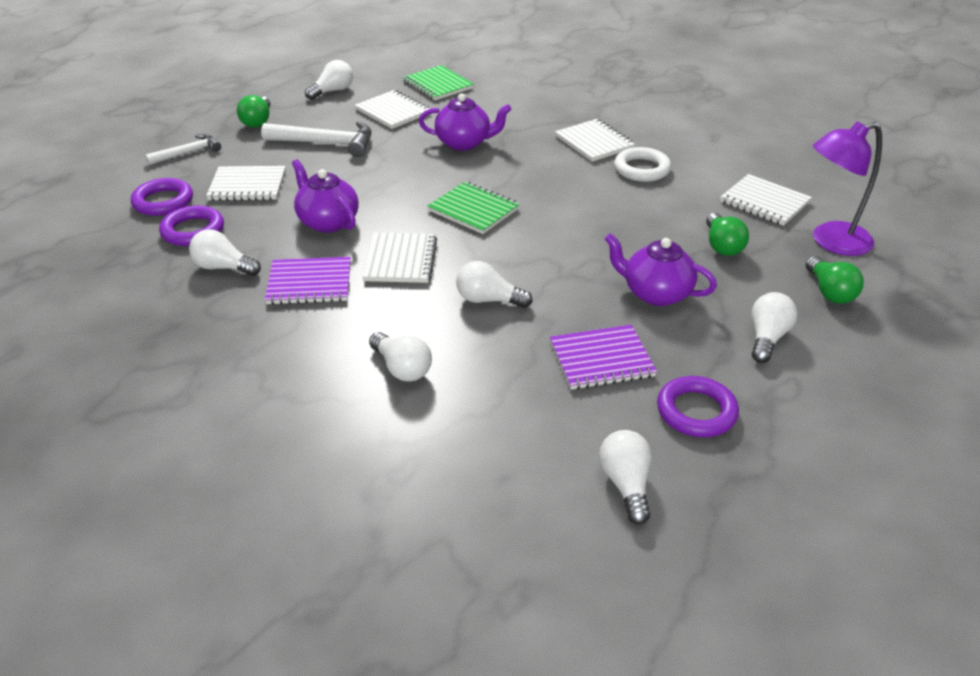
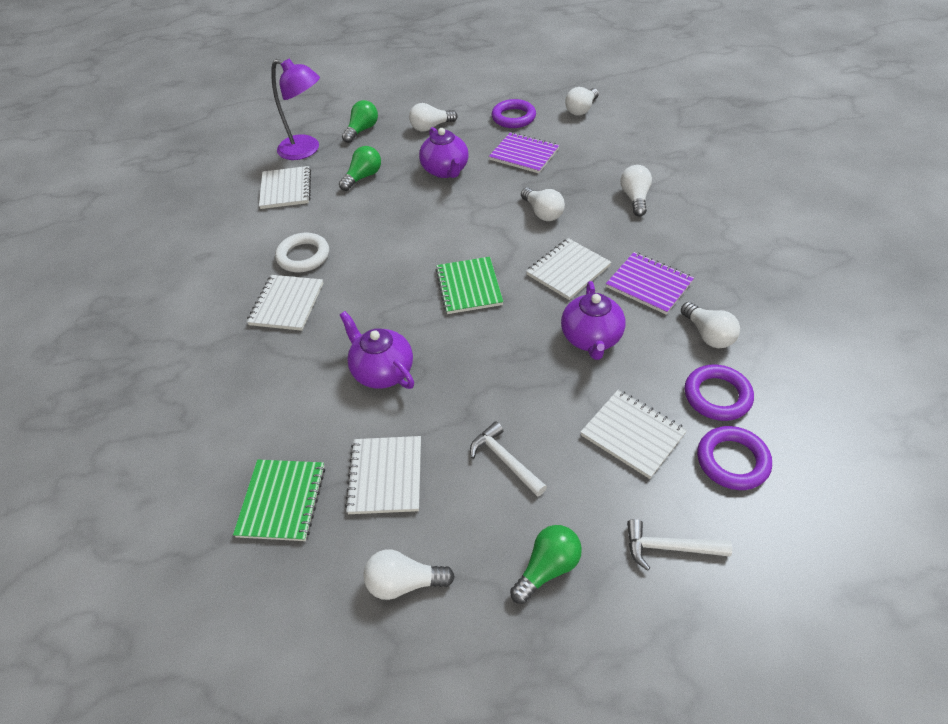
camera: 135 degrees left, 10 degrees up
(326, 143) = (505, 460): white hammer -> white hammer, size x0.63

